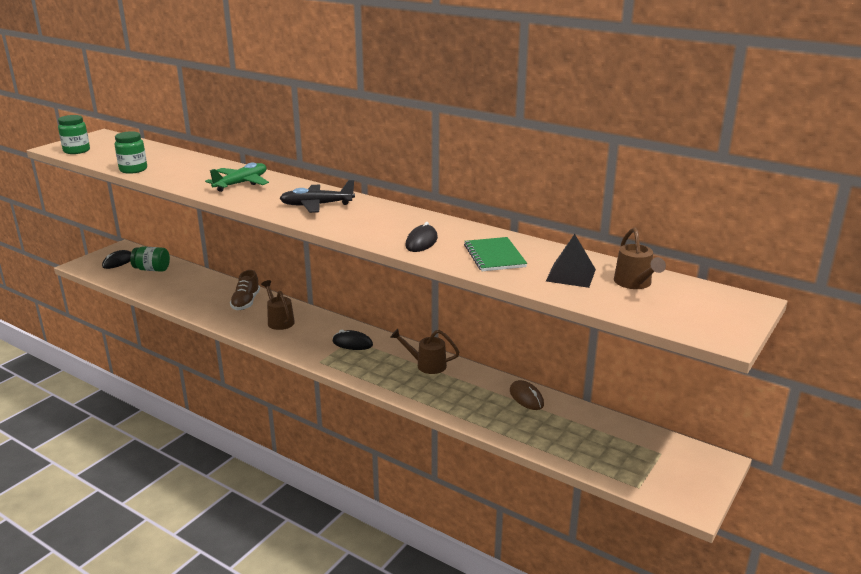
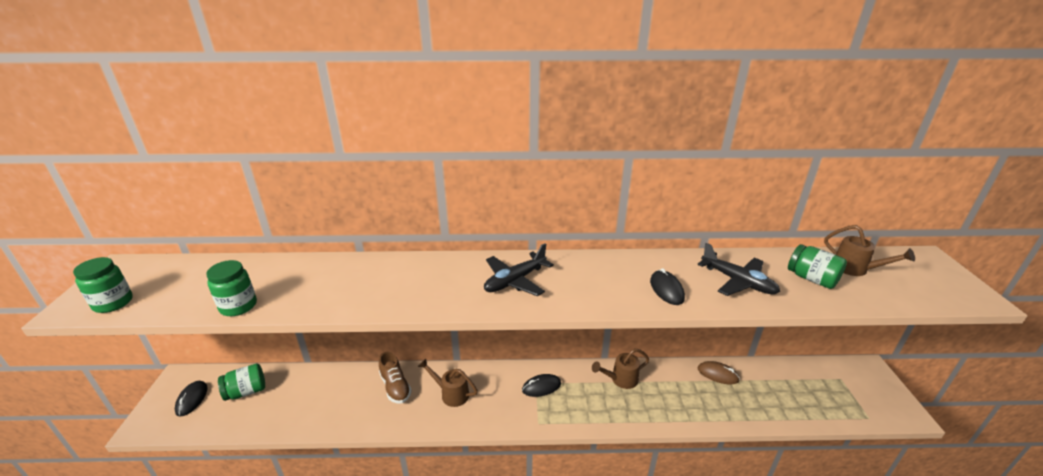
camera: 35 degrees left, 5 degrees up
(241, 183) = (399, 280): green plane -> none
(494, 256) = (738, 281): green notebook -> black plane
(570, 275) = (811, 279): black pyramid -> green jar

